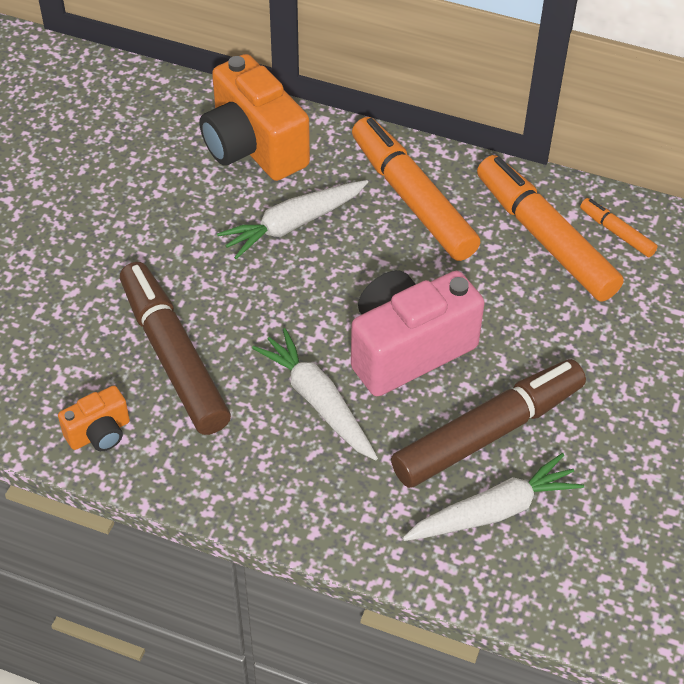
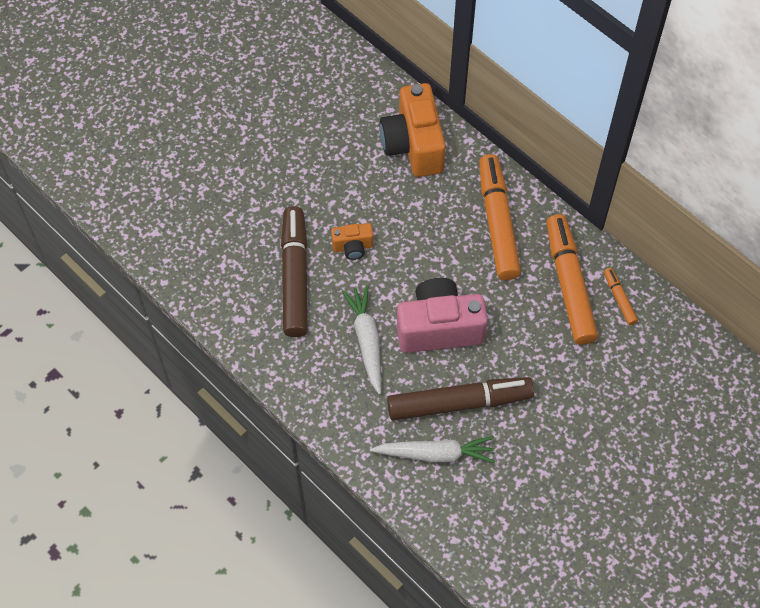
camera: 25 degrees right, 10 degrees up
(99, 433) = (229, 310): orange camera -> orange camera (353, 247)
(293, 224) = (411, 212): white carrot -> none

